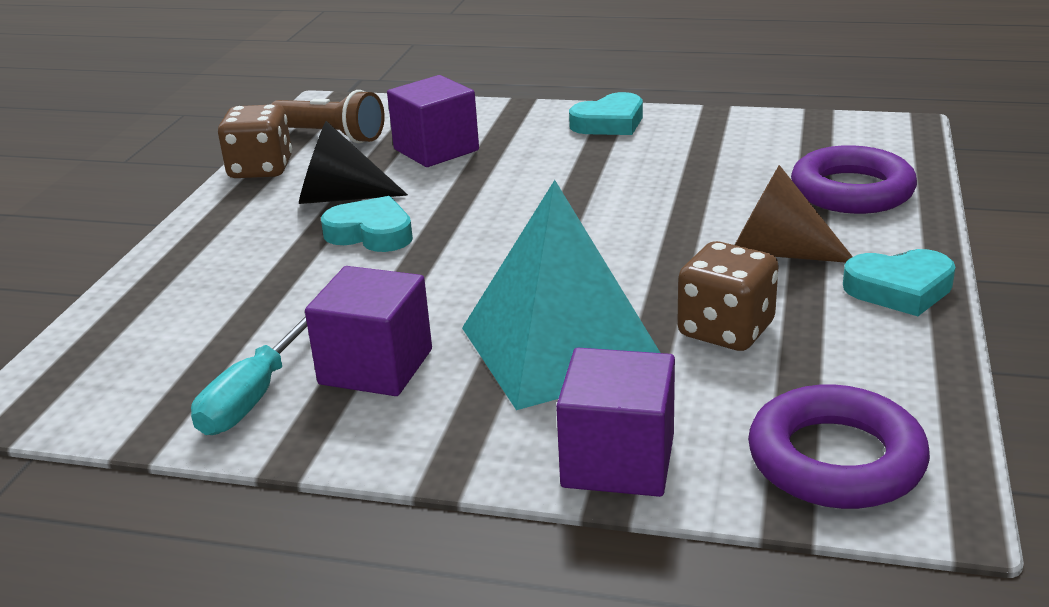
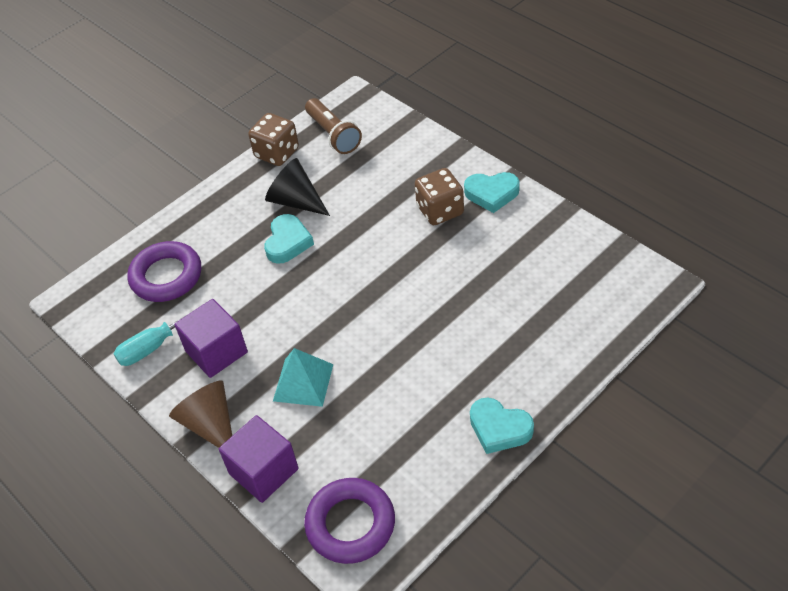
camera: 35 degrees right, 20 degrees up
(371, 233) = (288, 242): turquoise heart -> turquoise heart turned 45 degrees clockwise
(436, 150) = (376, 177): purple cube -> none
(562, 347) = (303, 382): turquoise pyramid -> turquoise pyramid, size x0.58
(726, 330) = (385, 412): brown dice -> brown dice (440, 210)
(777, 252) = (468, 365): brown cone -> brown cone (210, 424)
(852, 191) = (562, 332): purple ring -> purple ring (166, 276)

